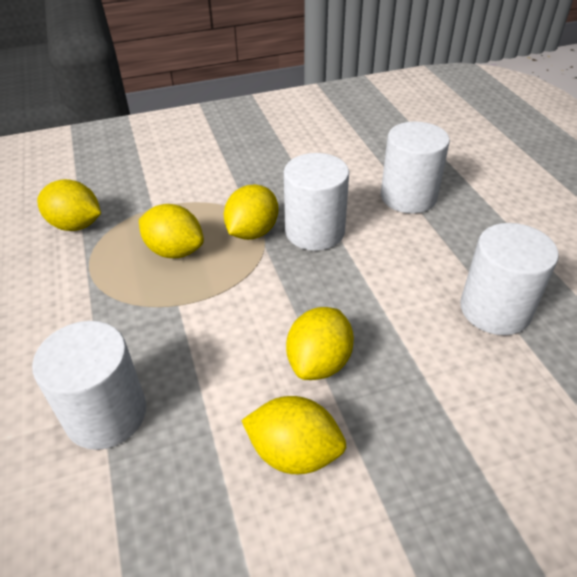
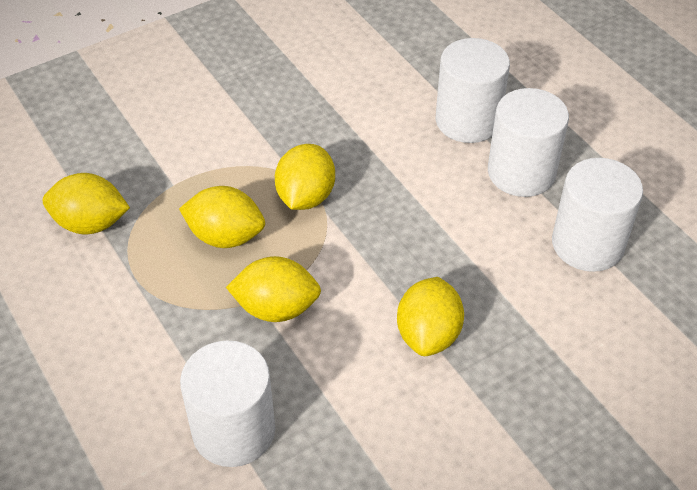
camera: 15 degrees left, 5 degrees up
(294, 452) = (433, 427): yellow lemon -> yellow lemon (276, 308)
(315, 231) = (376, 184): white cylinder -> white cylinder (521, 172)

